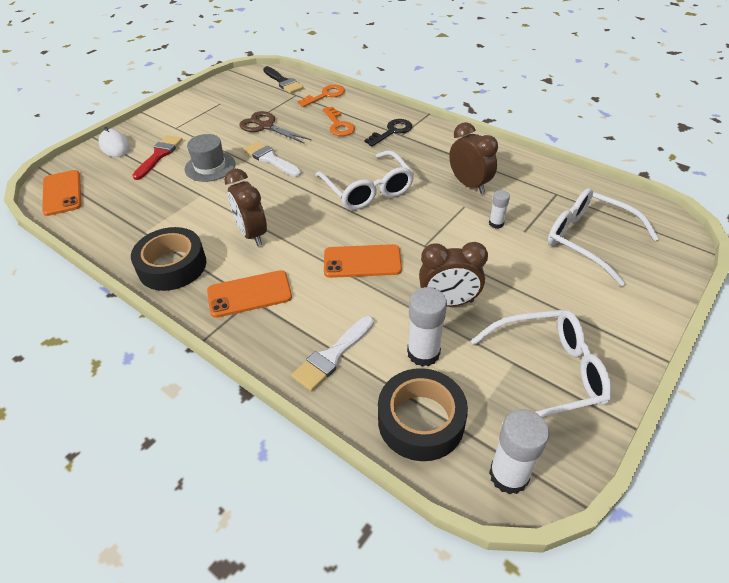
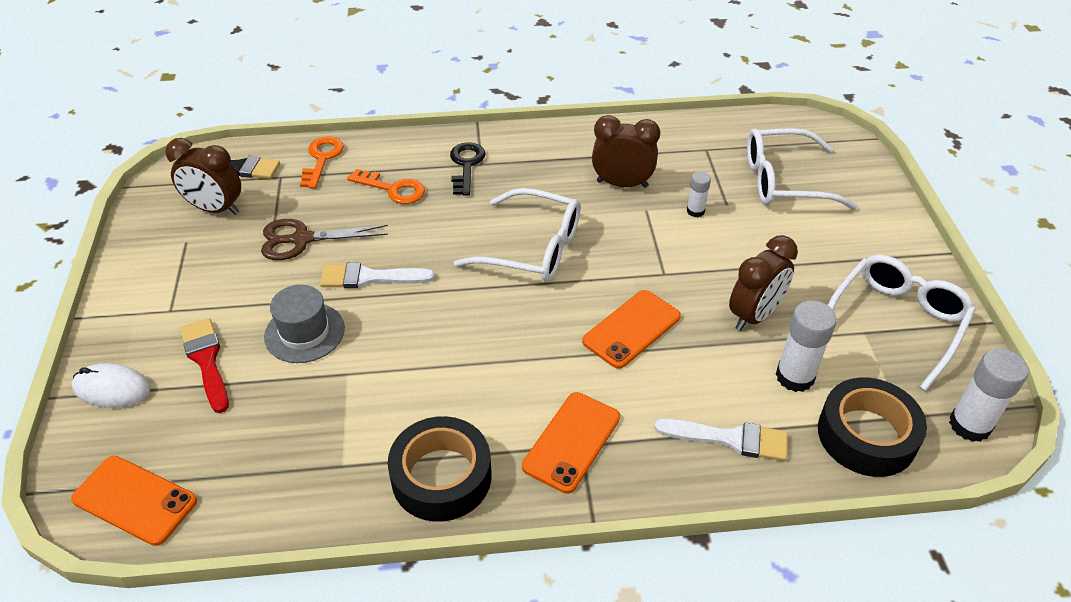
camera: 45 degrees left, 0 degrees up
(252, 234) = (479, 378): brown clock -> brown clock (215, 209)
(332, 356) = (730, 439): white brush -> white brush turned 75 degrees counterclockwise

